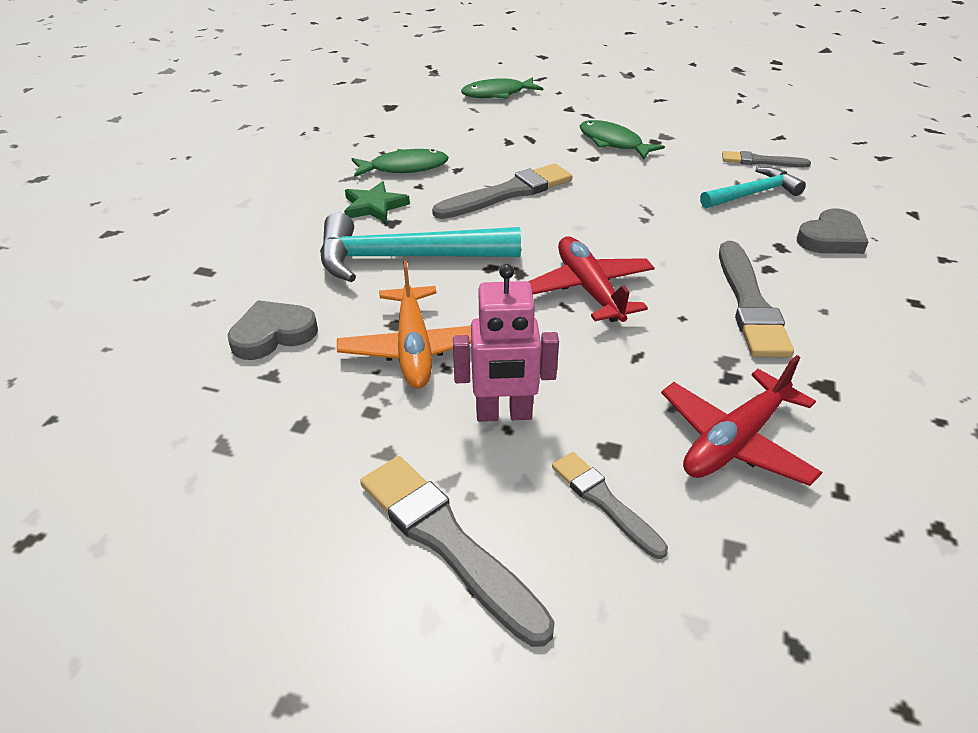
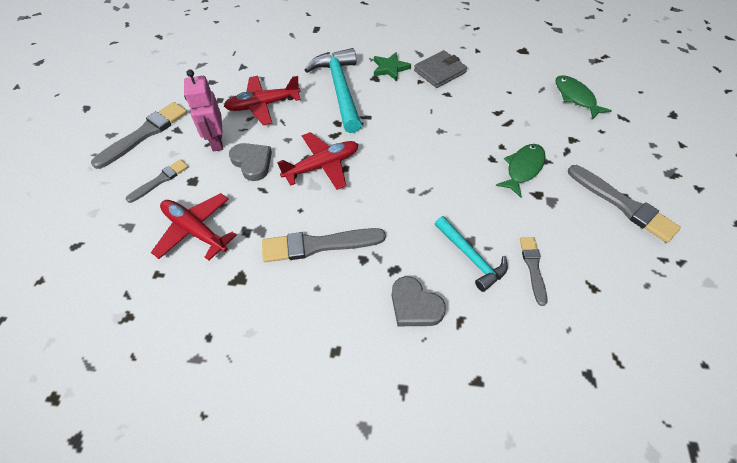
camera: 80 degrees right, 15 degrees up
(273, 334) = (270, 60): grey heart -> grey heart (252, 163)
(404, 168) = (439, 71): green fish -> grey wallet
(413, 348) = (263, 105): orange plane -> red plane
(508, 193) = (424, 120): grey brush -> grey brush (623, 204)

